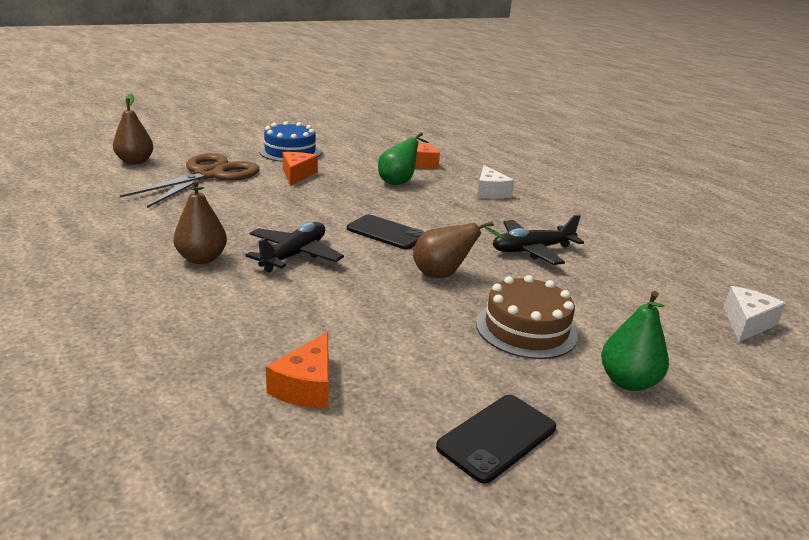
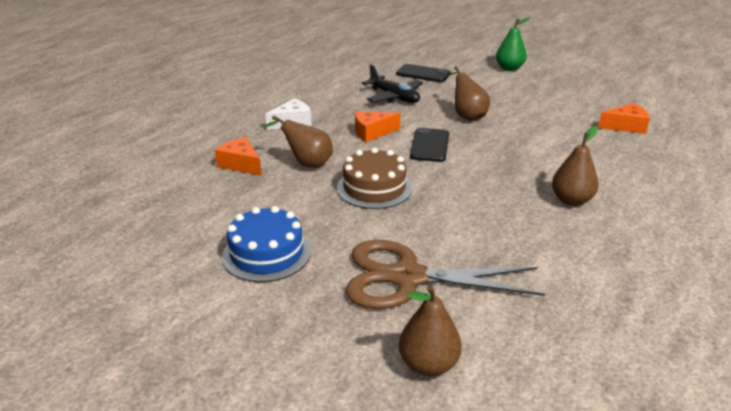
camera: 110 degrees left, 5 degrees up
(294, 255) = (513, 168): black plane -> none
(297, 174) = (344, 221): orange cheese -> orange cheese (372, 133)
(399, 182) = (307, 164): green pear -> brown pear
(497, 437) = (587, 86): black phone -> black phone (423, 74)
(526, 329) = (496, 89): brown cake -> brown cake (374, 188)
(746, 323) = (418, 49): white cheese -> none

